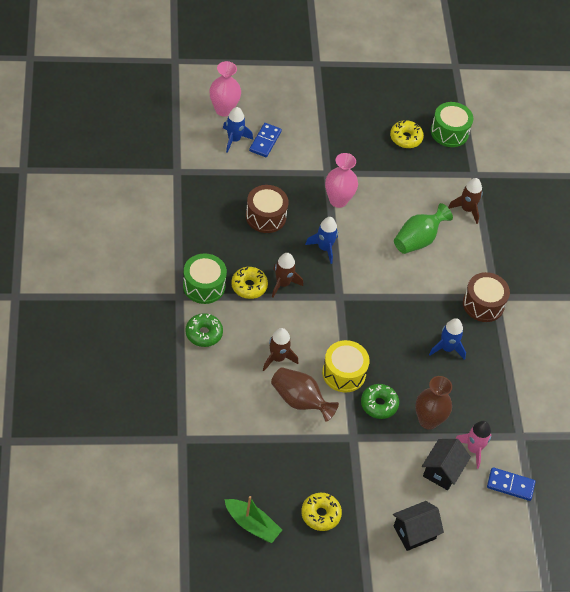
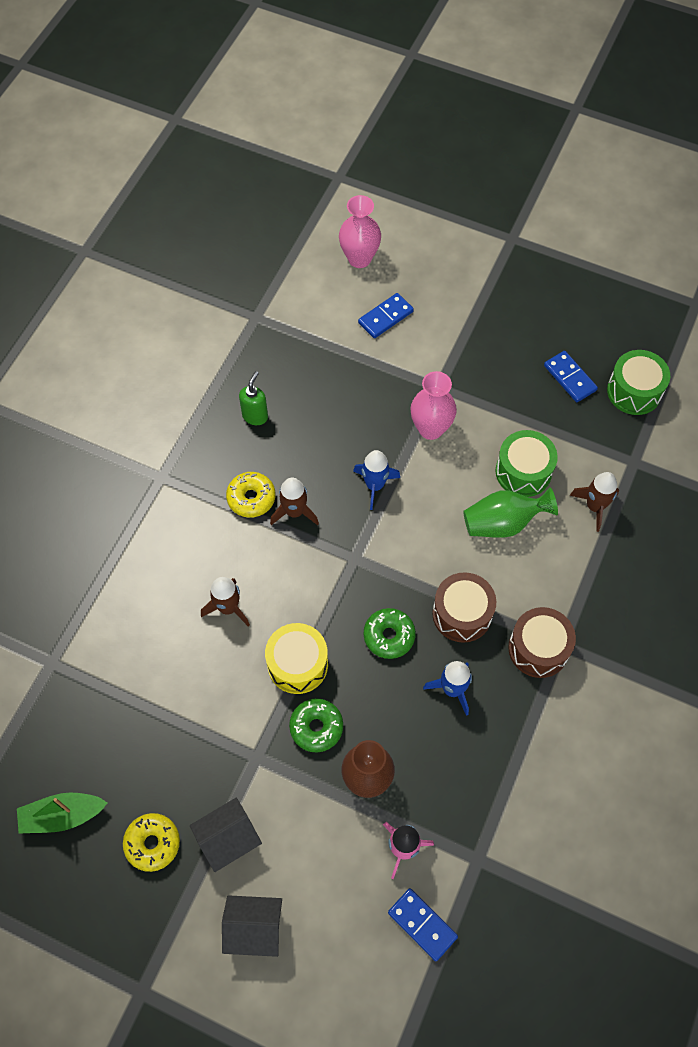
camera: 35 degrees right, 10 degrees up
(204, 286) = (198, 475): green drum -> green drum (523, 472)
(204, 333) = (160, 537): green donut -> green donut (389, 636)
(218, 234) = (255, 416): none -> green soap dispenser
(234, 139) = (349, 301): blue rocket -> none
(252, 524) = (62, 815): green boat -> green boat turned 105 degrees clockwise
(266, 216) = (327, 415): brown drum -> brown drum (462, 614)
(300, 401) = (220, 677): brown vase -> none
(406, 138) = (569, 378): yellow donut -> blue domino
(442, 471) = (343, 859): black house -> black house (228, 839)

